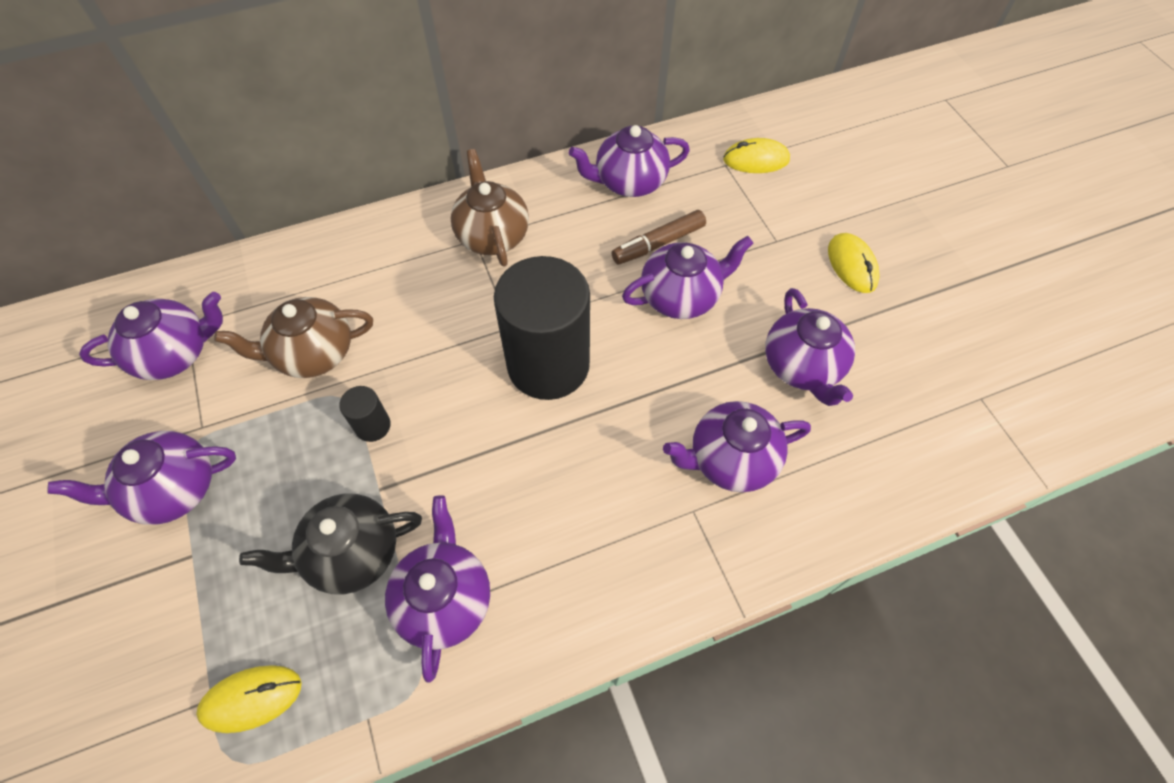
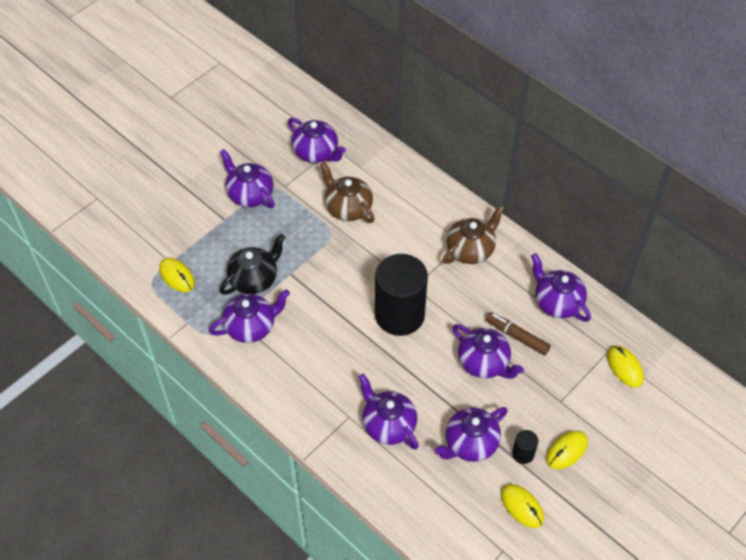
camera: 65 degrees right, 5 degrees down
(351, 553) = (254, 279): black teapot -> black teapot turned 90 degrees clockwise
(373, 426) = (322, 254): black cylinder -> black cylinder (523, 454)
(919, 348) = (522, 506): none -> yellow mouse

